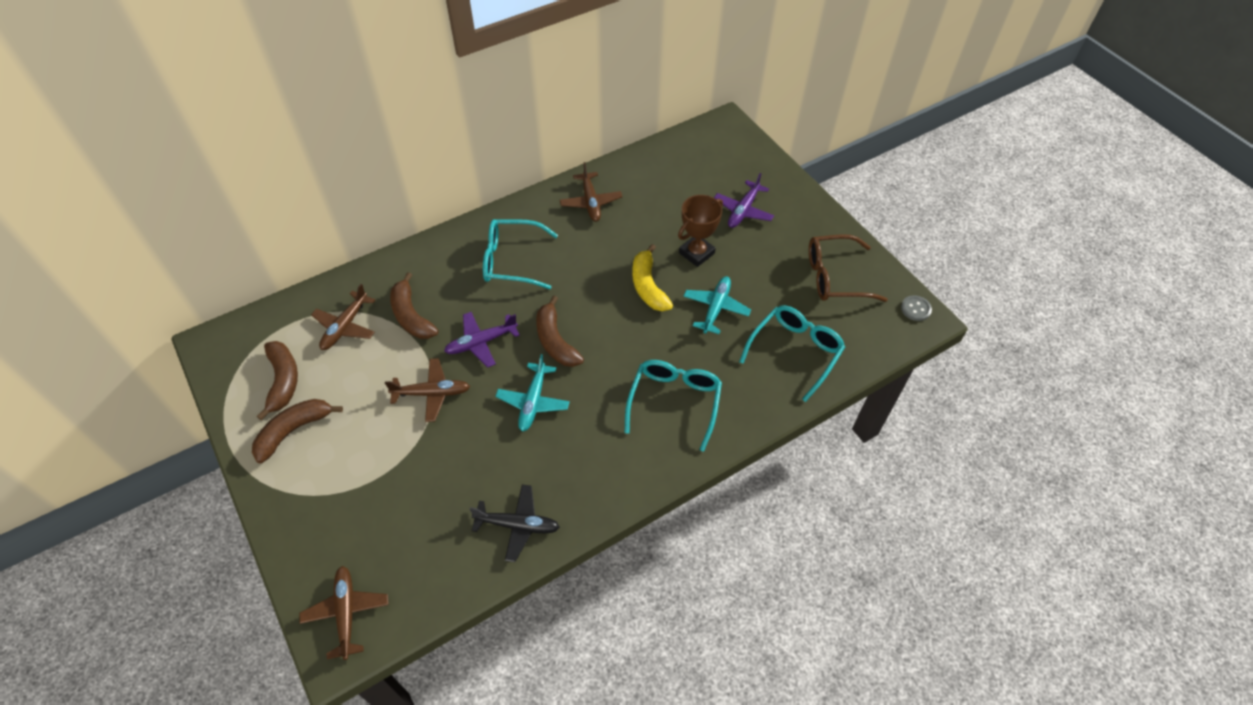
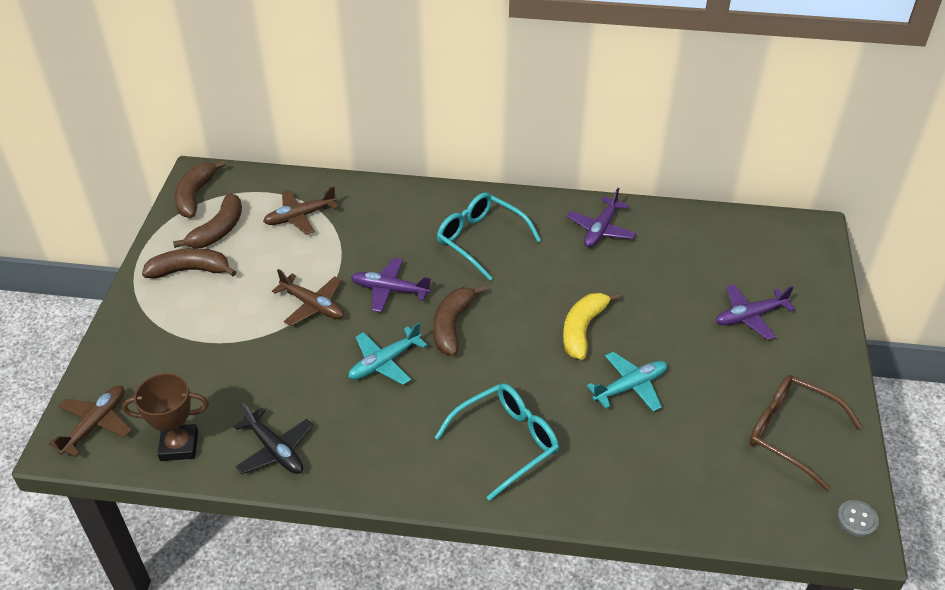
camera: 40 degrees right, 10 degrees down
(411, 316) = (356, 237): brown banana -> brown banana (195, 195)
(591, 202) = (601, 229): brown plane -> purple plane
(696, 253) = (660, 328): brown trophy -> brown trophy (179, 446)
(795, 352) = (673, 475): turquoise glasses -> none

